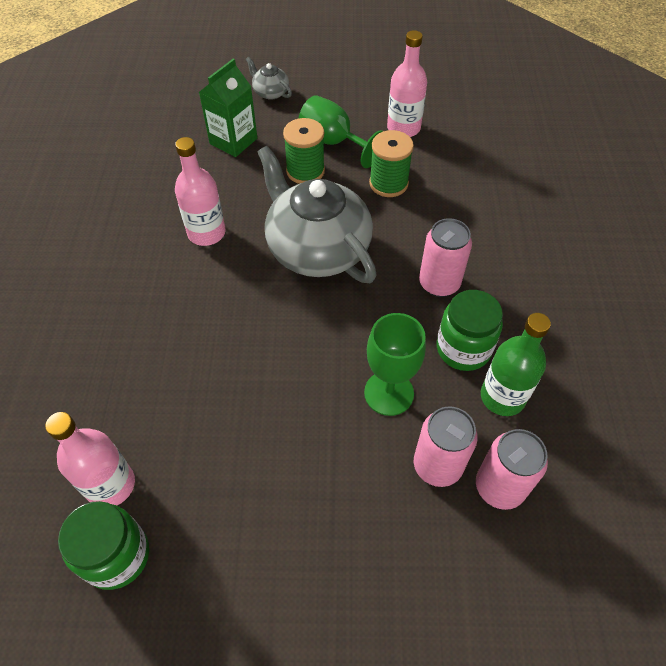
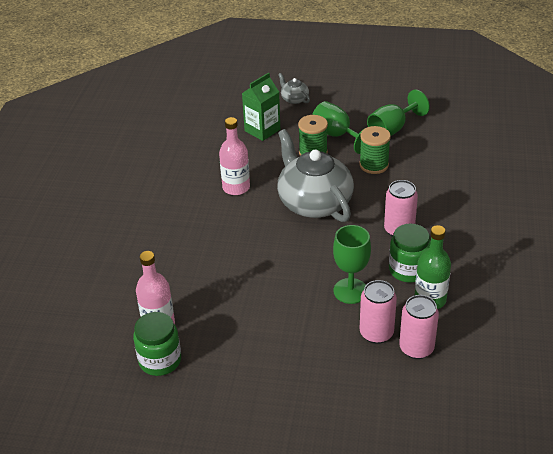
camera: 10 degrees right, 15 degrees down
(403, 128) = (392, 129): pink bottle -> green goblet

